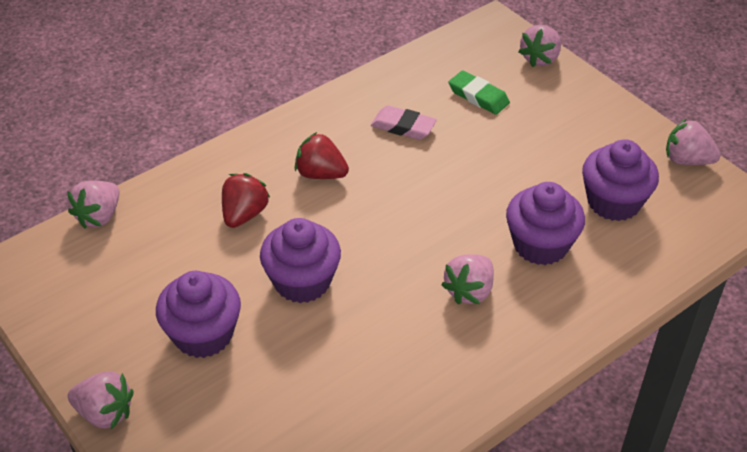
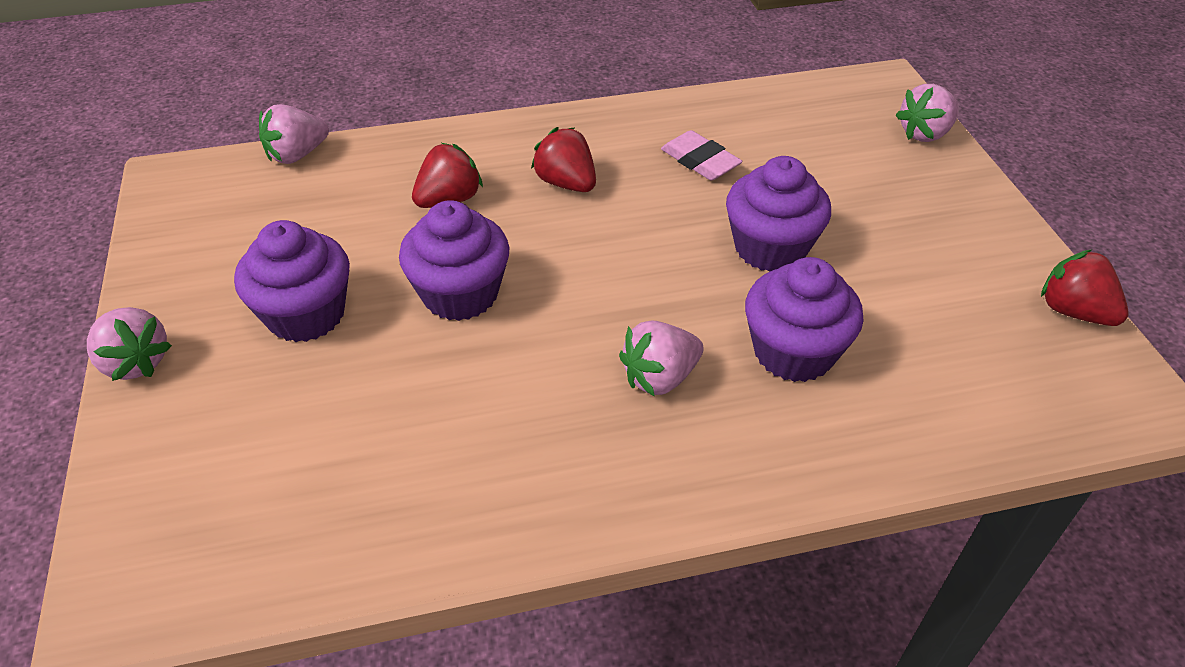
camera: 25 degrees right, 0 degrees up
(478, 96) = (816, 154): green eraser -> none
(613, 202) = (931, 331): purple cupcake -> purple cupcake (770, 248)
(687, 160) = (1073, 311): pink strawberry -> red strawberry

